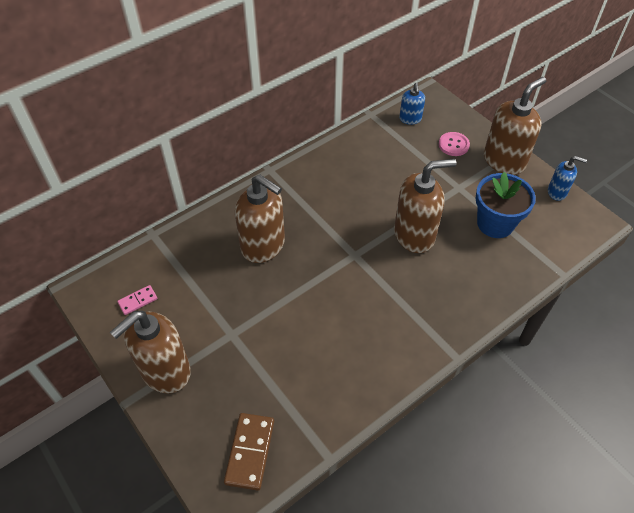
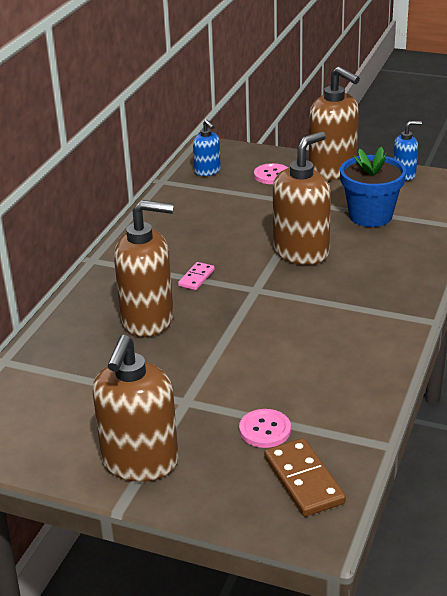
camera: 30 degrees left, 20 degrees down
(138, 301) = (44, 421): pink domino -> pink domino (196, 278)
(260, 391) = (265, 430): none -> pink button
(504, 161) = (333, 170): brown soap dispenser -> brown soap dispenser turned 120 degrees clockwise

